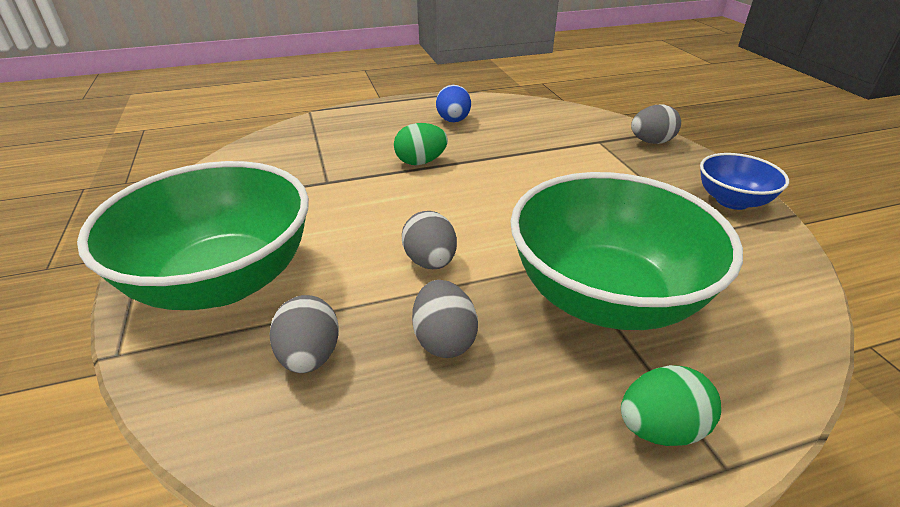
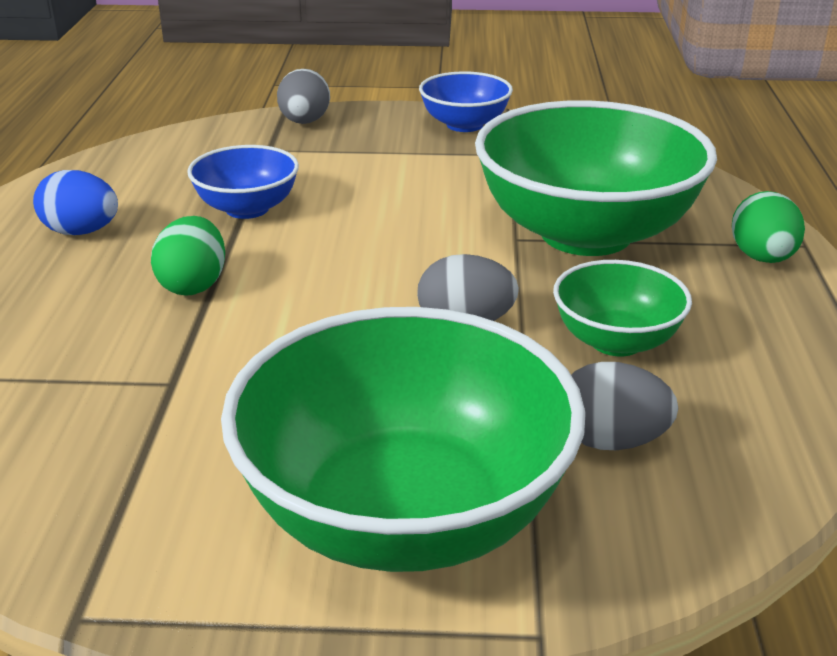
camera: 70 degrees left, 5 degrees down
(444, 340) = (616, 341): grey egg -> green bowl
(516, 154) = (247, 209): none -> blue bowl

